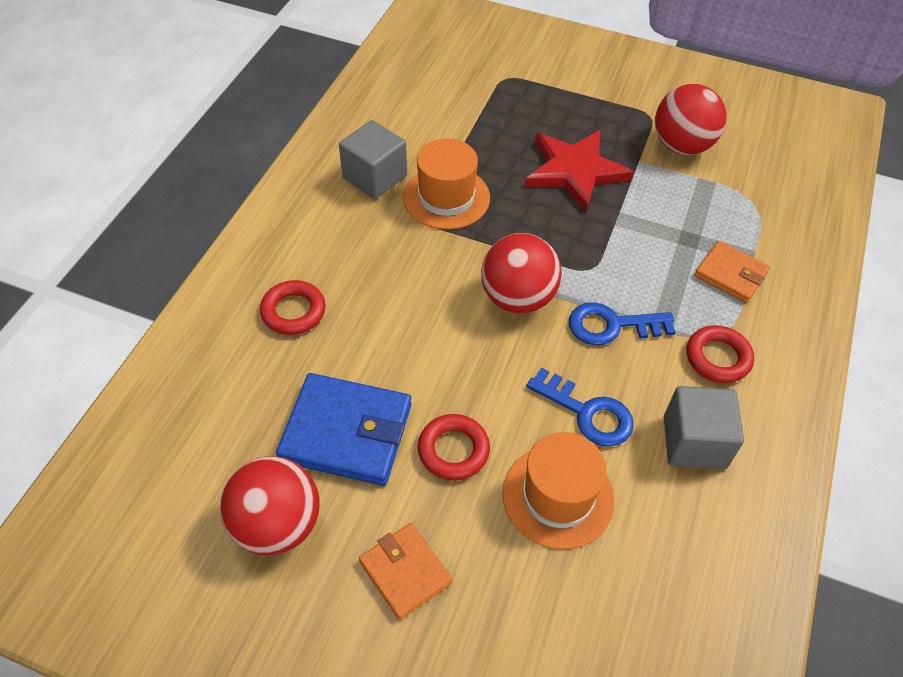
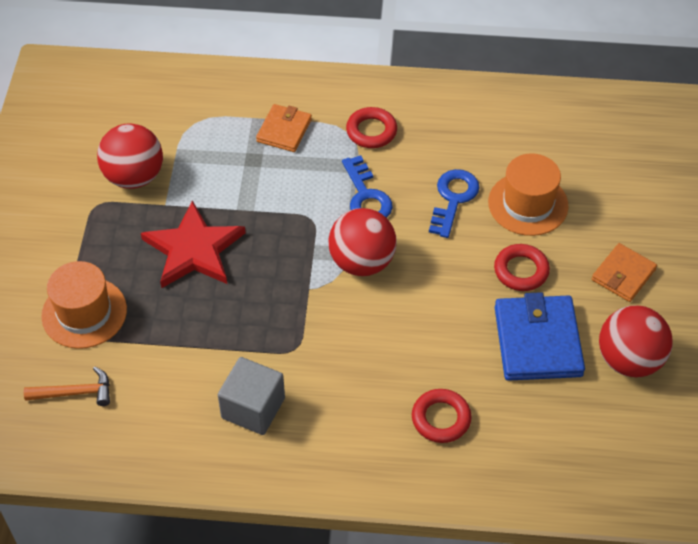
camera: 105 degrees left, 0 degrees up
(442, 75) = (75, 393): none -> orange hammer
(446, 197) = (261, 341): orange hat -> orange hat (84, 313)
(694, 442) = (451, 137): grey cube -> none

